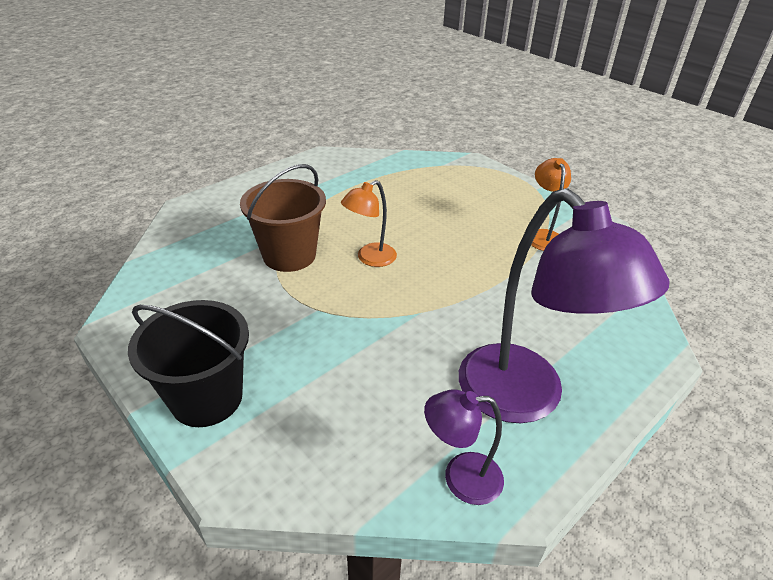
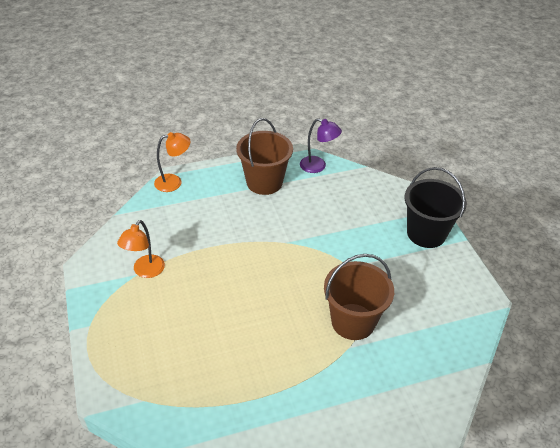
camera: 155 degrees left, 5 degrees up
(370, 259) = (292, 296): orange lamp -> orange lamp (174, 182)
(525, 398) = (264, 182): purple lamp -> brown bucket

